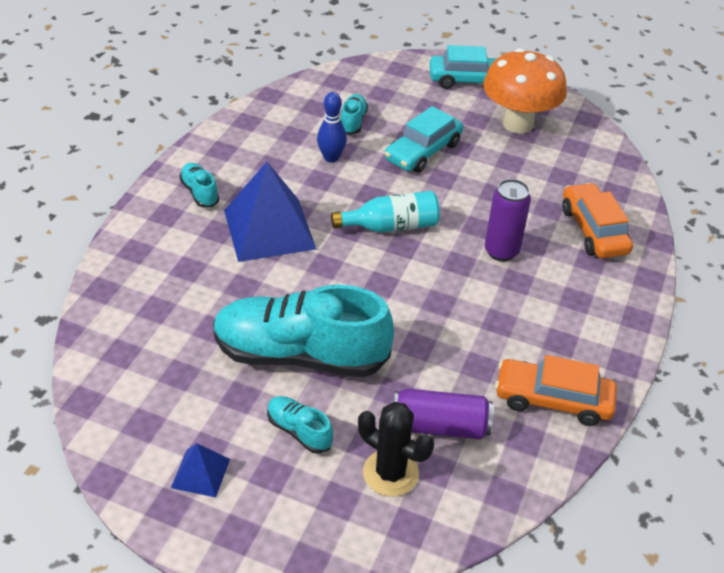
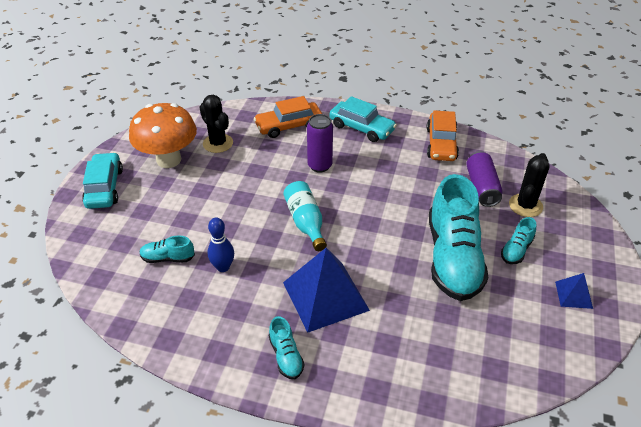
camera: 95 degrees left, 0 degrees up
(200, 193) = (286, 356): turquoise shoe -> turquoise shoe turned 75 degrees counterclockwise
(423, 151) = (209, 210): turquoise car -> turquoise car (361, 128)
(551, 163) = (218, 143): none -> black cactus

